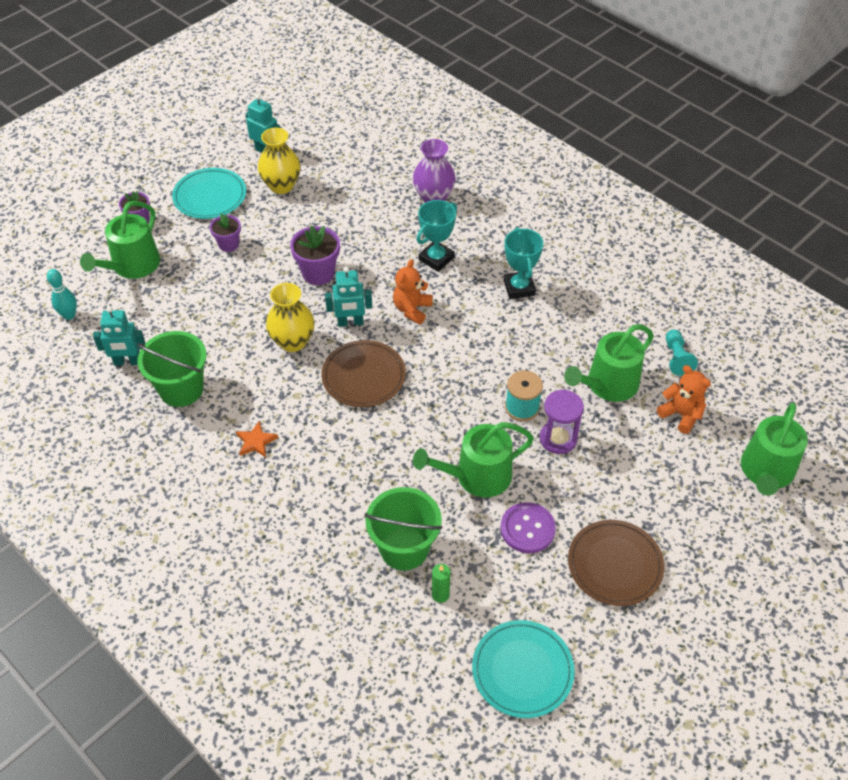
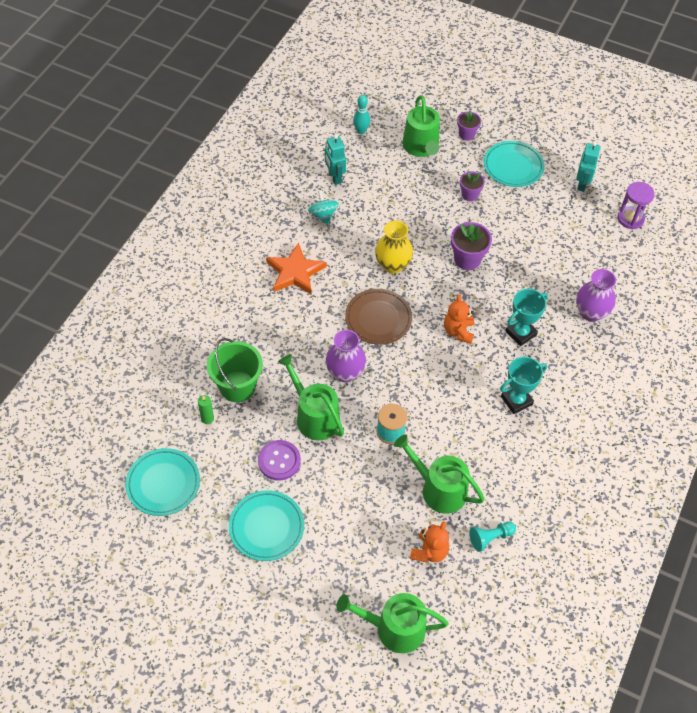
camera: 70 degrees right, 5 degrees up
(132, 266) = (421, 147): green watering can -> green watering can turned 105 degrees counterclockwise
(181, 389) = (323, 215): green bucket -> turquoise spinning top
(256, 441) = (295, 272): orange star -> orange star, size x1.93
(281, 186) = (549, 206): yellow vase -> none
(350, 322) = (427, 295): turquoise robot -> none
(412, 309) = (458, 331): orange teddy bear -> orange teddy bear turned 90 degrees counterclockwise
(427, 429) = (345, 373): none -> purple vase
(436, 259) = (520, 333): turquoise trophy -> turquoise trophy turned 60 degrees counterclockwise
(558, 439) = (369, 464): purple hourglass -> purple hourglass (630, 219)
(615, 565) = (266, 527): brown plate -> turquoise plate

